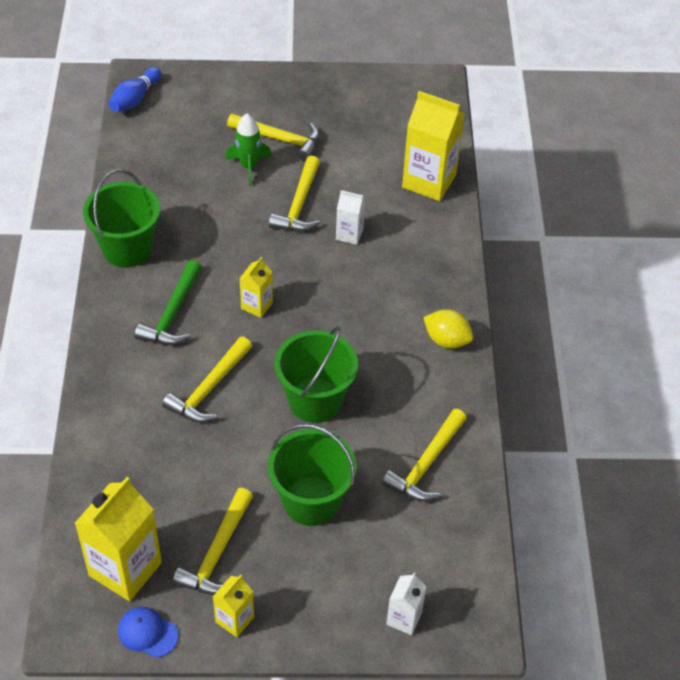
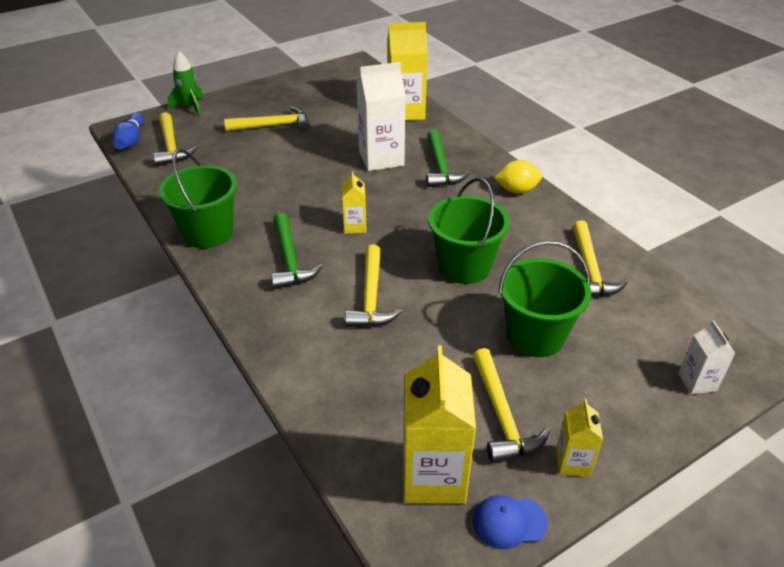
camera: 30 degrees left, 10 degrees down
(249, 167) = (264, 148): green rocket -> green rocket (190, 107)
(299, 204) = (326, 155): yellow hammer -> yellow hammer (171, 146)
(349, 234) = (381, 158): white carton -> white carton, size x1.92
(398, 273) = (440, 167): none -> green hammer

